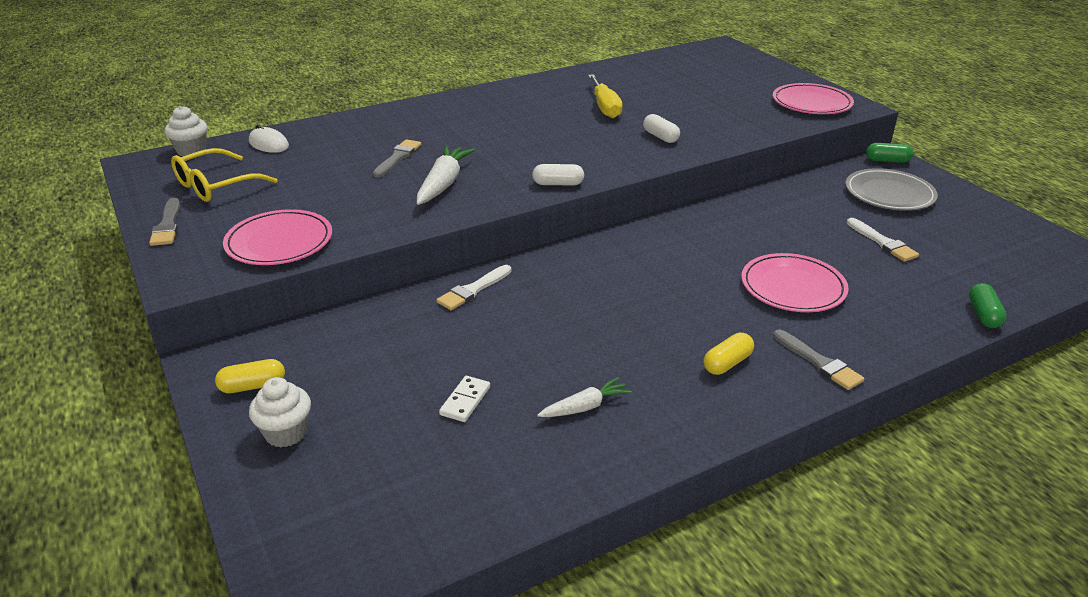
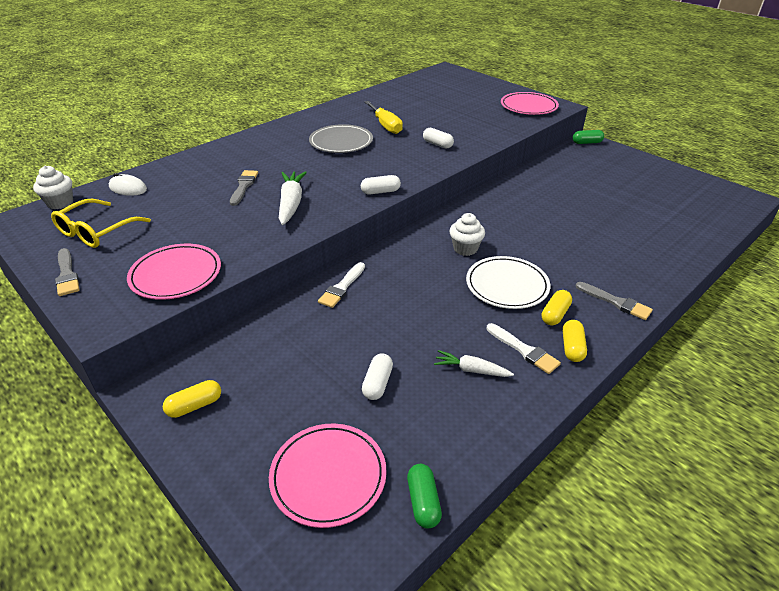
camera: 15 degrees left, 5 degrees up
(286, 433) = (242, 443): white cupcake -> white cupcake (465, 249)
(465, 401) = (377, 383): white domino -> white capsule
(585, 407) = (471, 370): white carrot -> white carrot turned 120 degrees counterclockwise
(681, 320) = (507, 285): none -> white plate
(729, 405) = (572, 347): none -> yellow capsule
(793, 287) = (571, 247): pink plate -> pink plate (328, 476)
(883, 242) = (613, 204): white brush -> white brush (524, 350)
(889, 194) = (600, 167): grey plate -> grey plate (341, 142)
(983, 315) = (701, 247): green capsule -> green capsule (423, 502)

